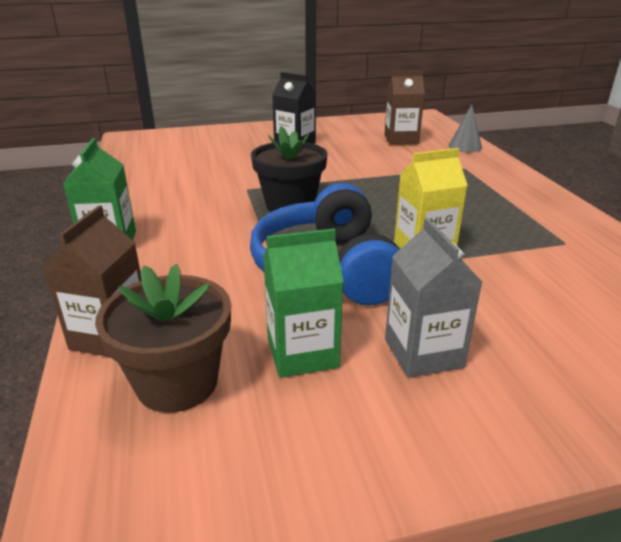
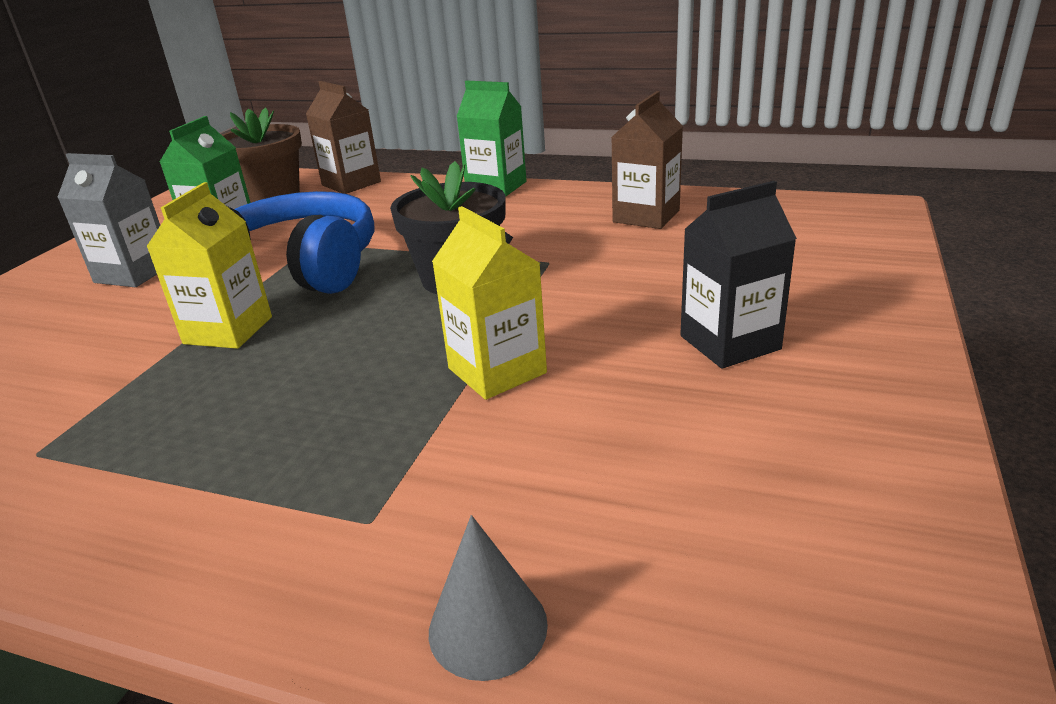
camera: 125 degrees right, 0 degrees up
(363, 173) = (497, 371): none -> yellow carton
(401, 139) = (654, 516): brown carton -> brown carton (646, 216)

